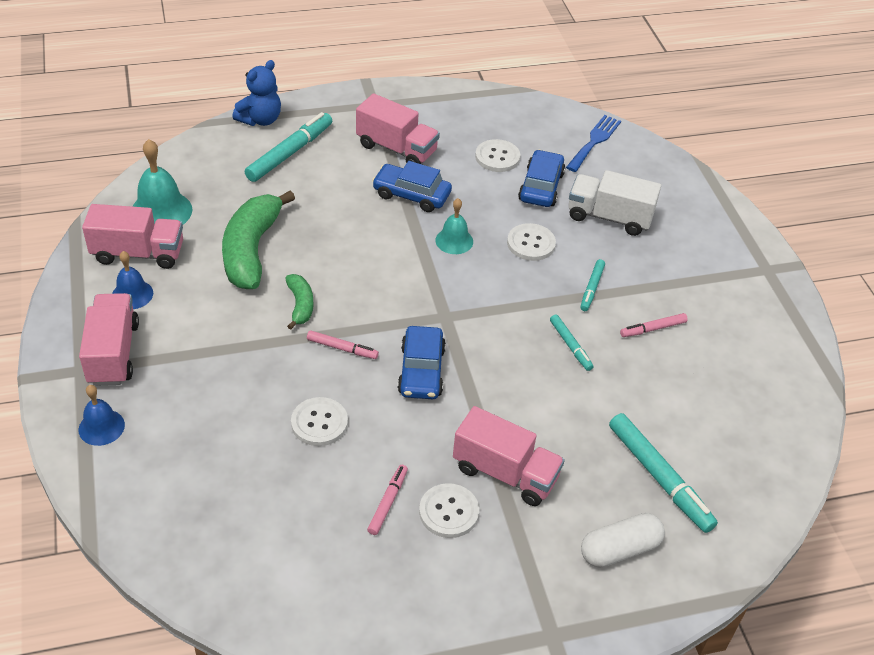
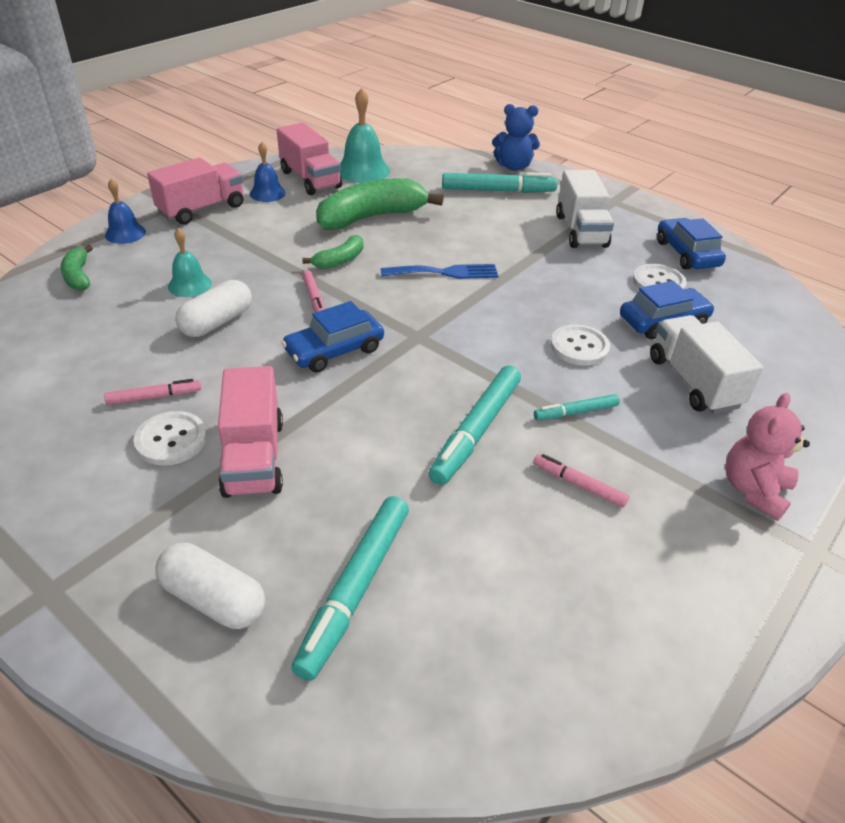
camera: 55 degrees right, 5 degrees down
(150, 490) = (78, 276): none -> green banana
(319, 423) = (217, 322): white button -> white capsule
(396, 149) = (580, 231): pink truck -> white truck
(411, 195) = (539, 259): blue car -> blue car (686, 254)
(454, 241) = (517, 302): turquoise bell -> turquoise bell (189, 285)
(570, 345) = (476, 431): turquoise marker -> turquoise marker, size x1.86
(594, 141) = (781, 328): blue fork -> blue fork (445, 272)
(711, 260) = (753, 490): none -> pink teddy bear

